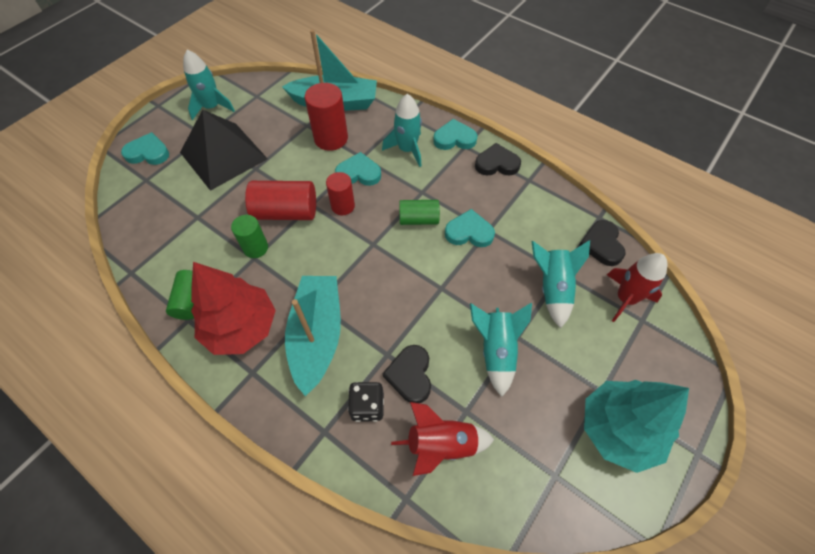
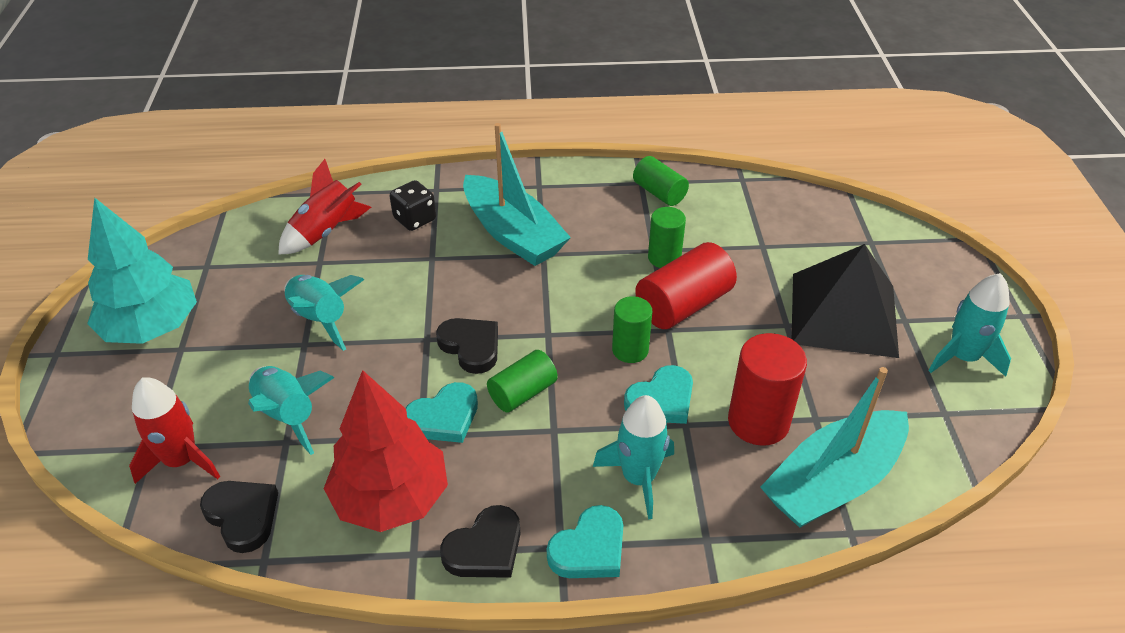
camera: 140 degrees right, 15 degrees down
(148, 153) = (921, 264): turquoise heart -> none
(241, 327) = (589, 202): red tree -> red tree (391, 498)
(343, 206) = (630, 350): red cylinder -> green cylinder
(410, 375) = (395, 256): black heart -> black heart (471, 346)

